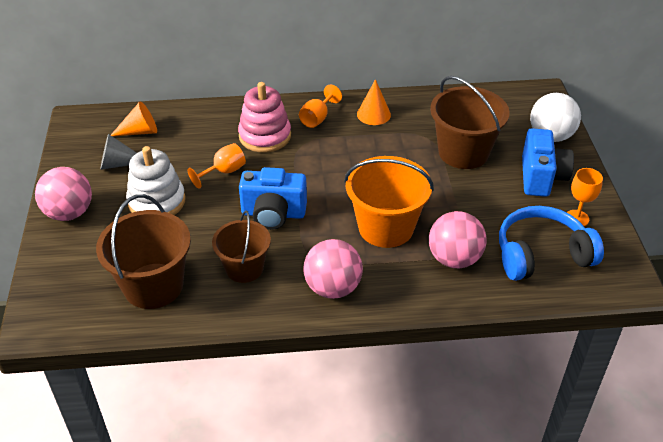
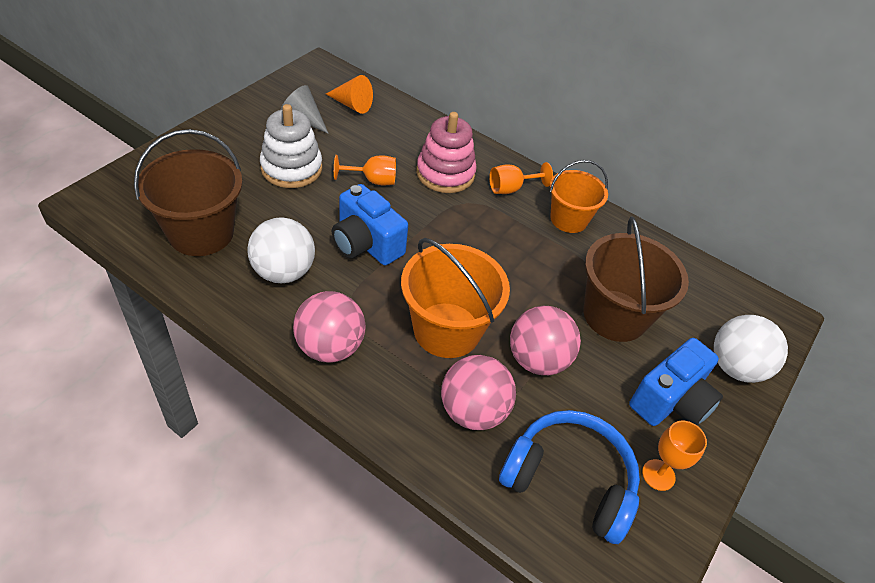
camera: 35 degrees right, 5 degrees up
(69, 213) = (221, 133): pink ball -> pink ball (537, 360)
(244, 268) = (283, 272): brown bucket -> white ball
(373, 114) = (568, 219): orange cone -> orange bucket

